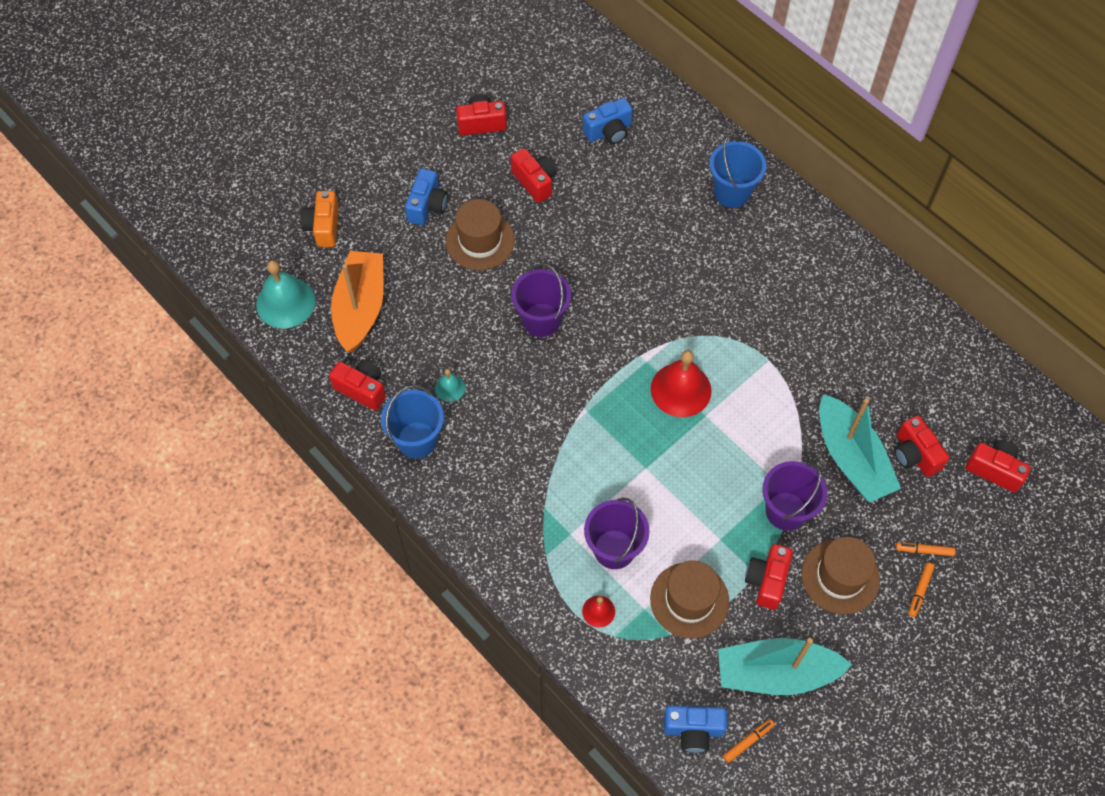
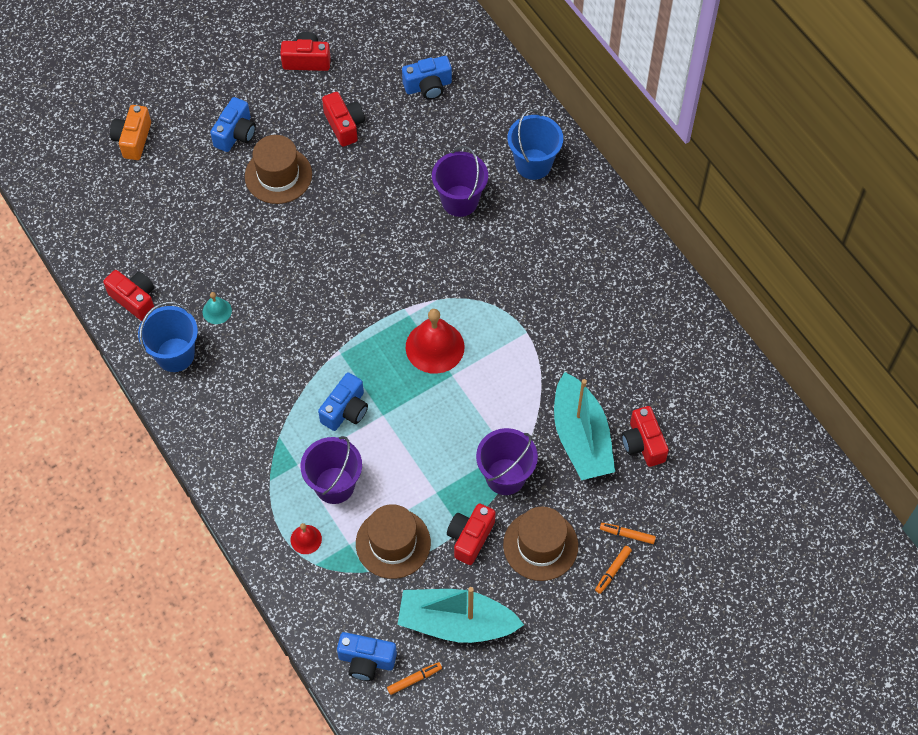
camera: 10 degrees right, 0 degrees up
(285, 302) = (82, 206): turquoise bell -> none
(360, 308) = (150, 222): orange boat -> none
(541, 320) = (318, 260): purple bucket -> purple bucket (460, 201)
(606, 469) = (345, 410): none -> blue camera
(994, 470) = (716, 470): red camera -> none

